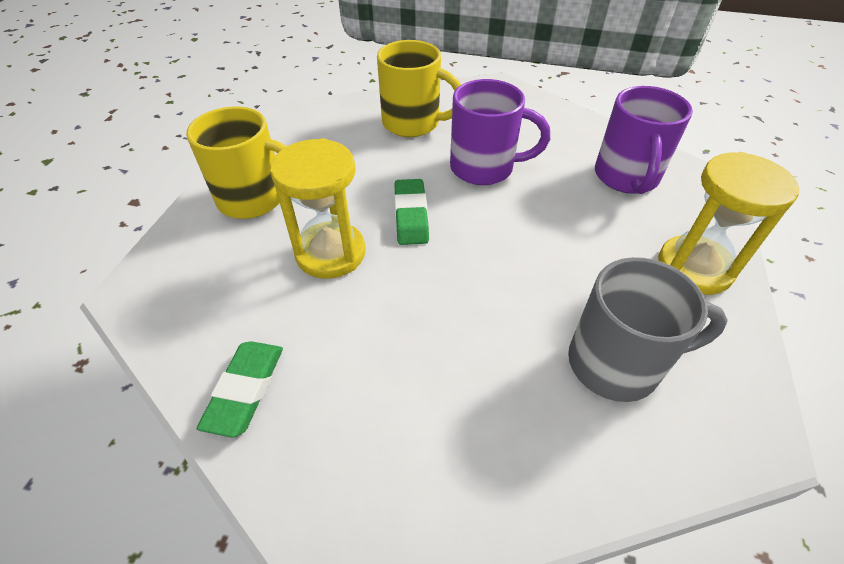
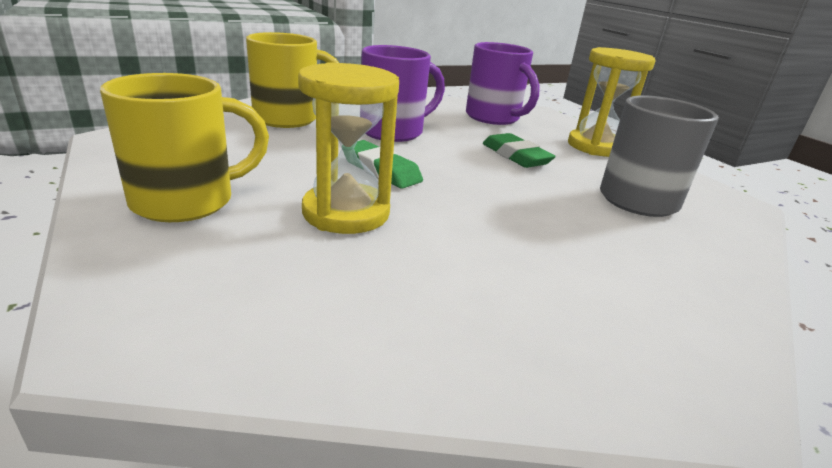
camera: 45 degrees left, 20 degrees down
(245, 390) = (428, 344): green eraser -> green eraser (515, 156)

